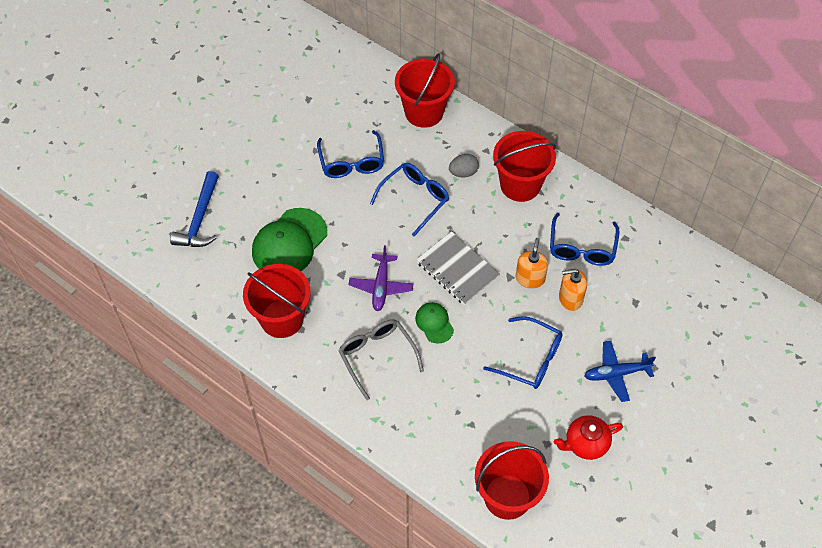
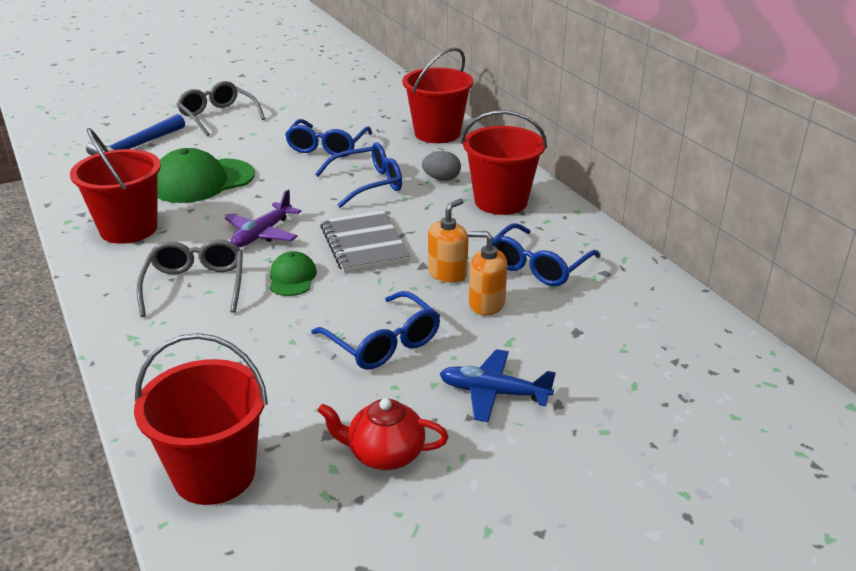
camera: 25 degrees right, 25 degrees down
(231, 151) = (218, 116): none -> grey glasses

